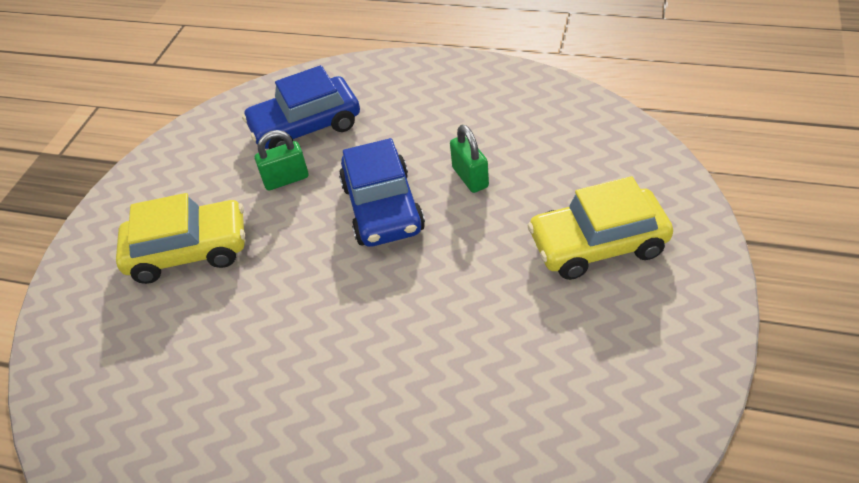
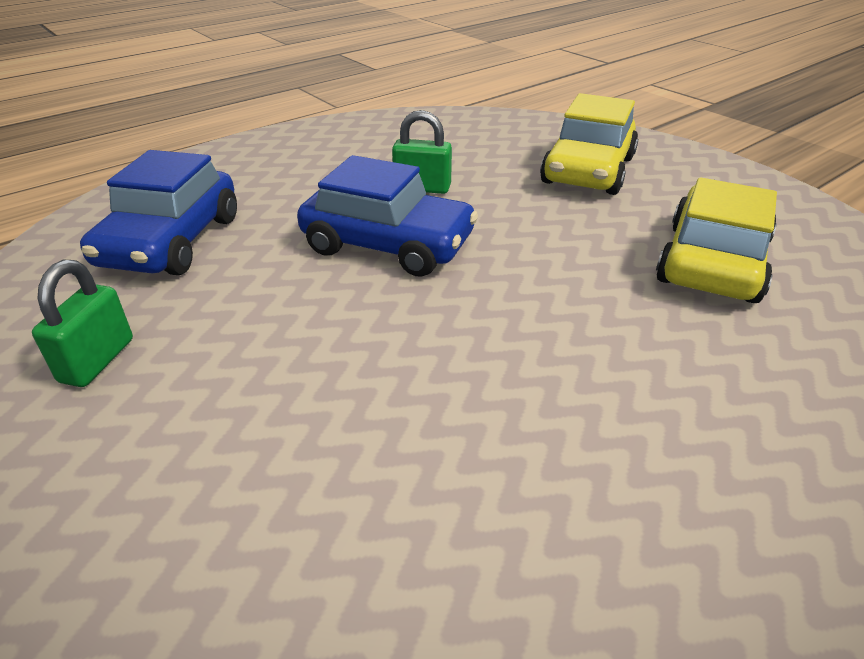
camera: 60 degrees left, 10 degrees down
(189, 251) = (218, 424): yellow car -> yellow car (712, 262)
(286, 179) = (231, 287): green padlock -> green padlock (97, 360)

